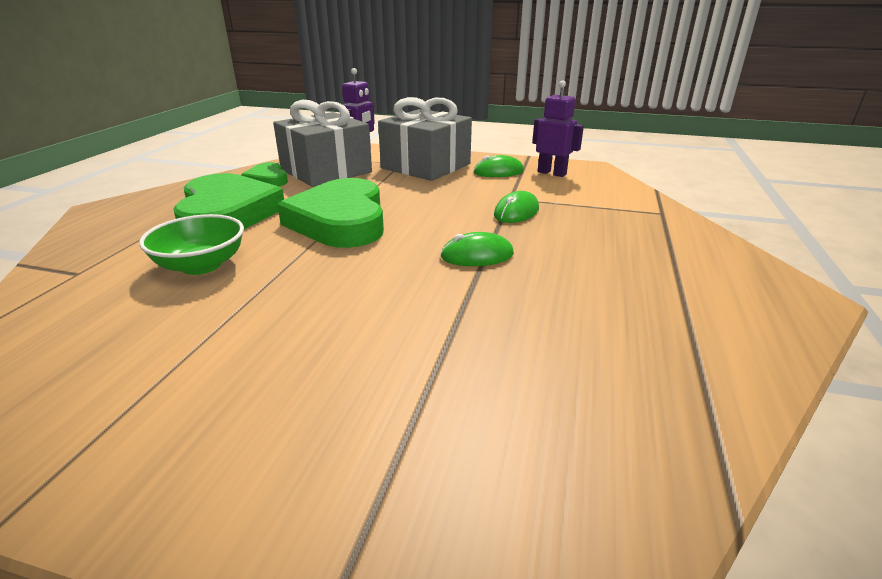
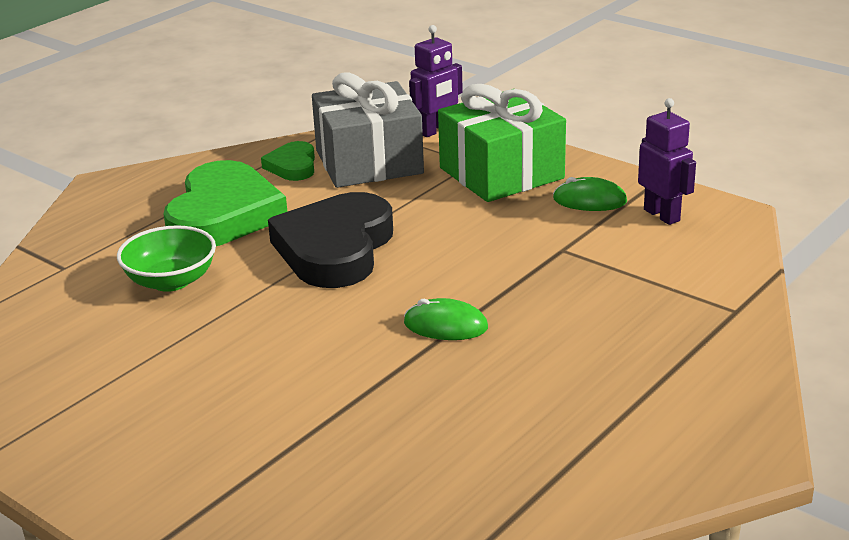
camera: 25 degrees right, 0 degrees up
(340, 221) = (335, 249): green heart -> black heart
(426, 166) = (501, 173): grey gift -> green gift
(516, 212) = (547, 273): green mouse -> none

